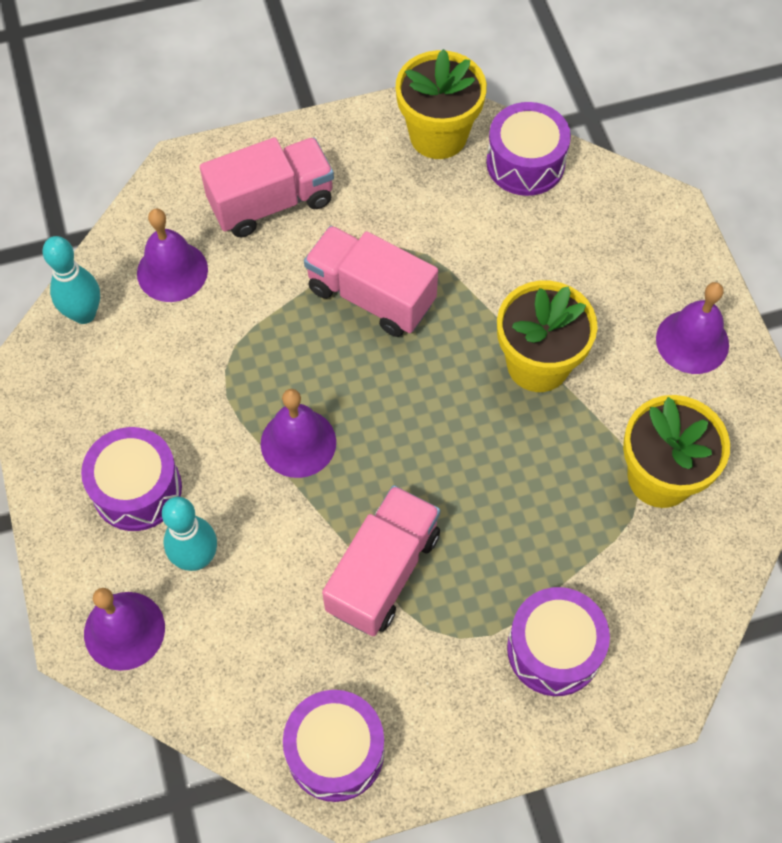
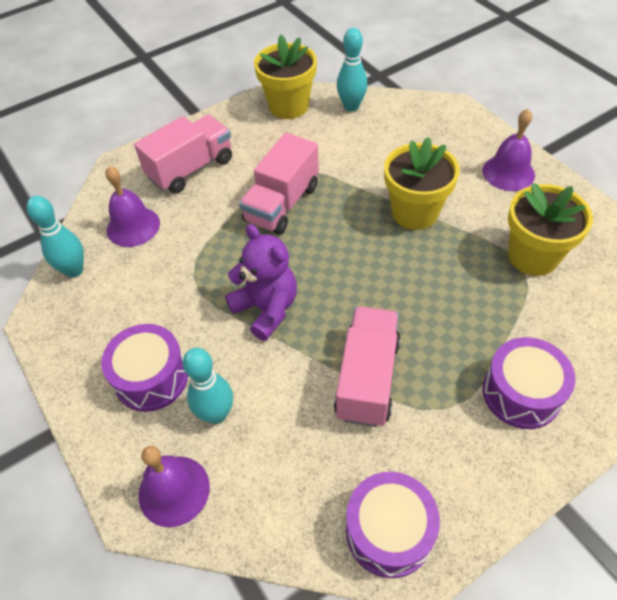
camera: 15 degrees left, 10 degrees down
(298, 443) = (266, 309): purple bell -> purple teddy bear
(371, 296) = (282, 204): pink truck -> pink truck turned 75 degrees counterclockwise
(525, 163) = (351, 106): purple drum -> turquoise bowling pin

